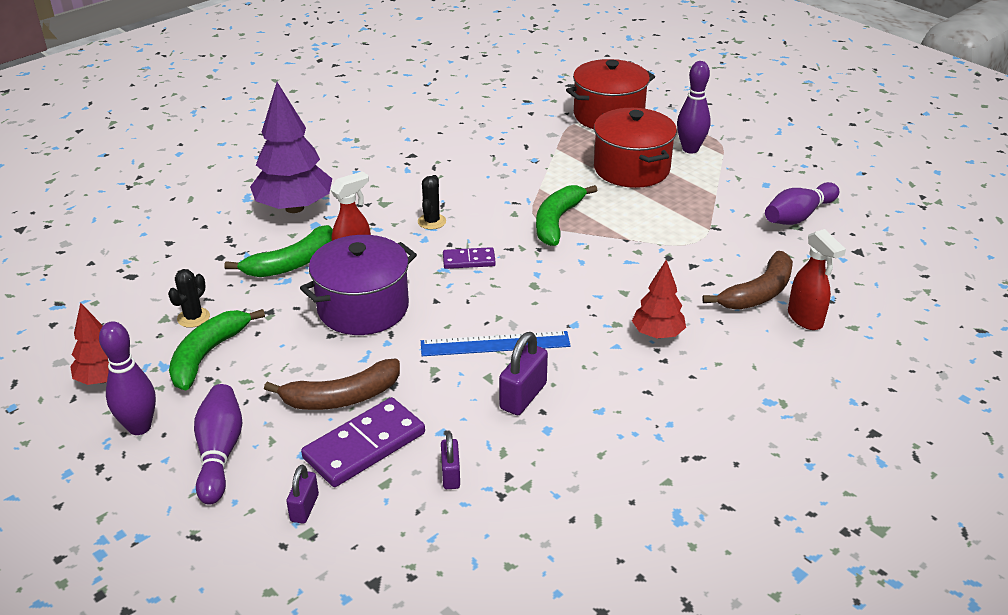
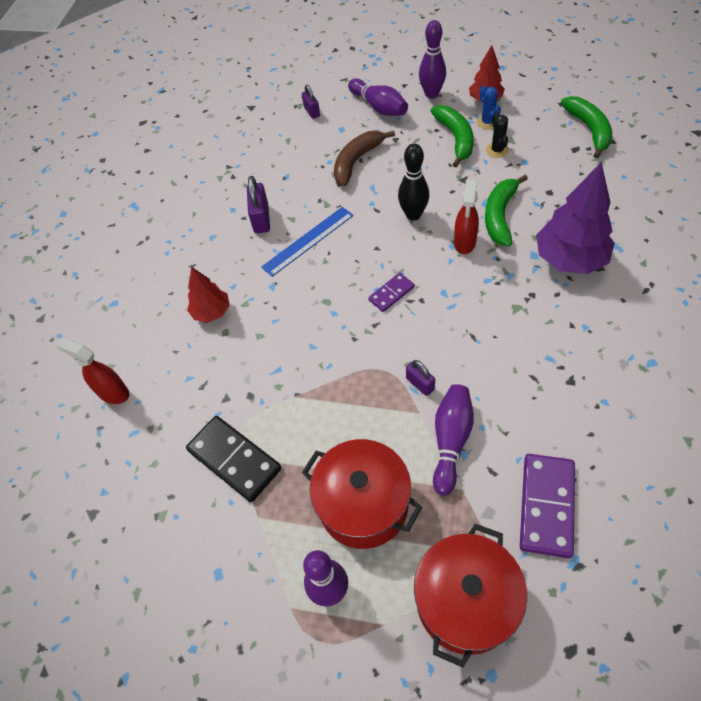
camera: 150 degrees right, 20 degrees up
(149, 352) = (487, 122): none -> blue cactus
(363, 308) = (413, 215): purple pot -> black bowling pin
(364, 445) = (317, 148): purple domino -> purple domino (547, 506)
(432, 221) = (459, 313): black cactus -> none
(450, 475) = (261, 160): purple padlock -> purple padlock (420, 384)
(557, 222) = (367, 378): green banana -> green banana (589, 129)
(712, 228) = (234, 459): none -> black domino
(759, 293) = (159, 399): brown banana -> none
(798, 216) = (164, 535): purple bowling pin -> purple bowling pin (451, 441)

